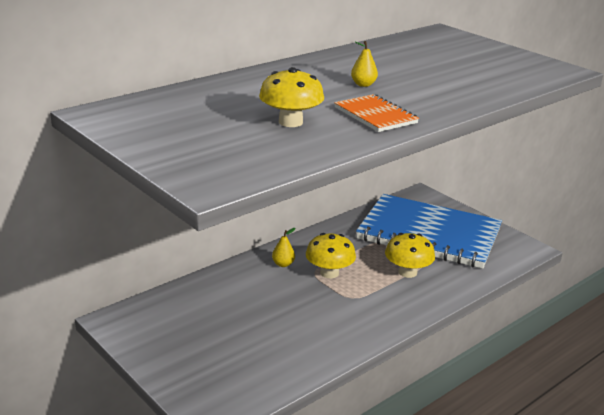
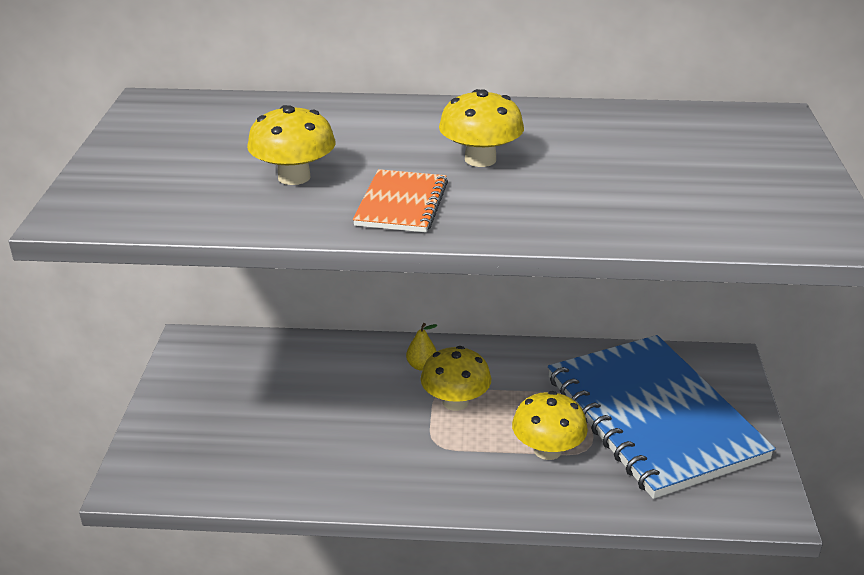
camera: 45 degrees right, 5 degrees up
(363, 85) = (480, 159): yellow pear -> yellow mushroom

